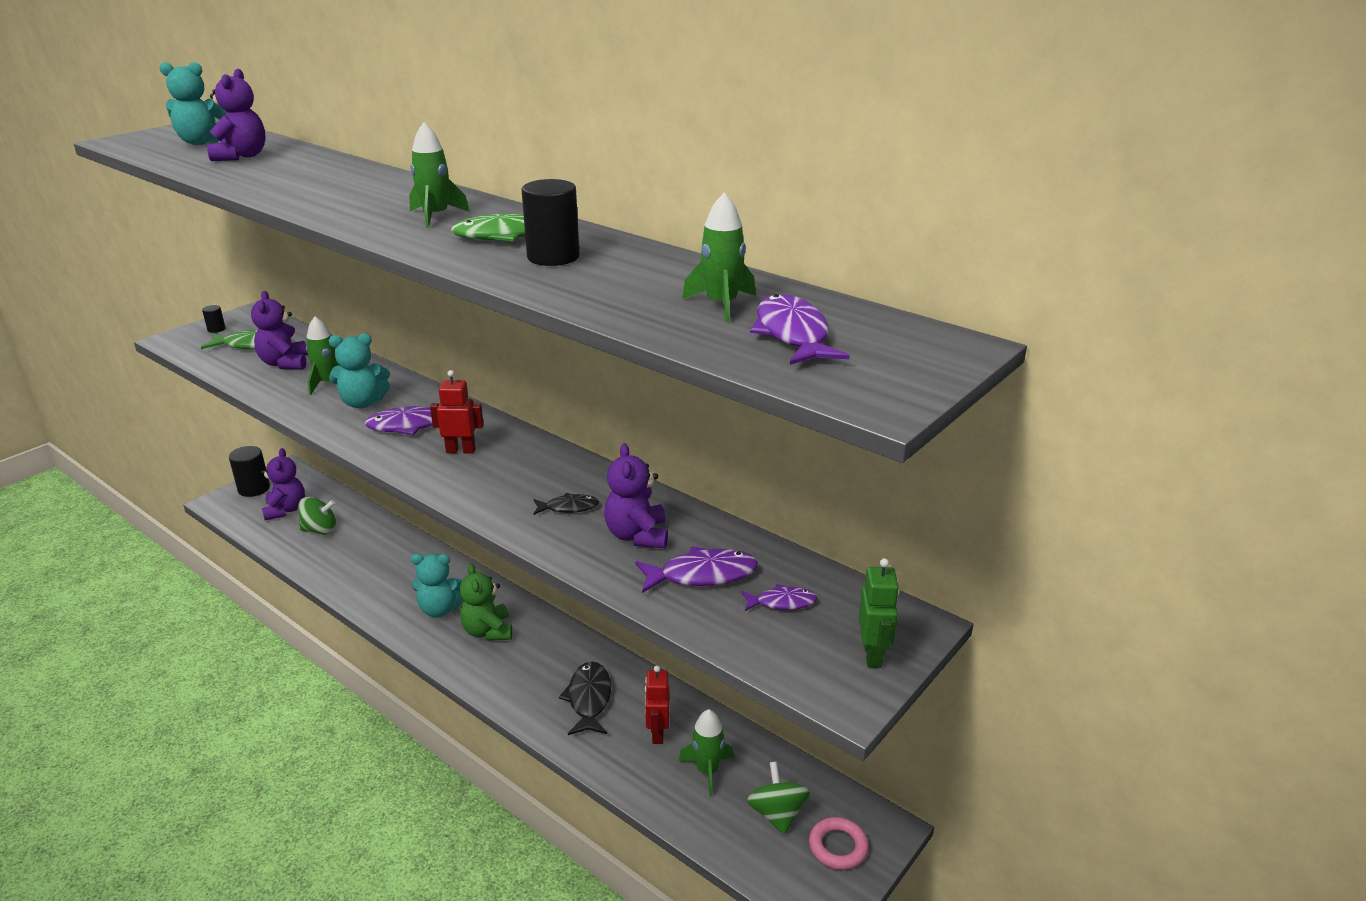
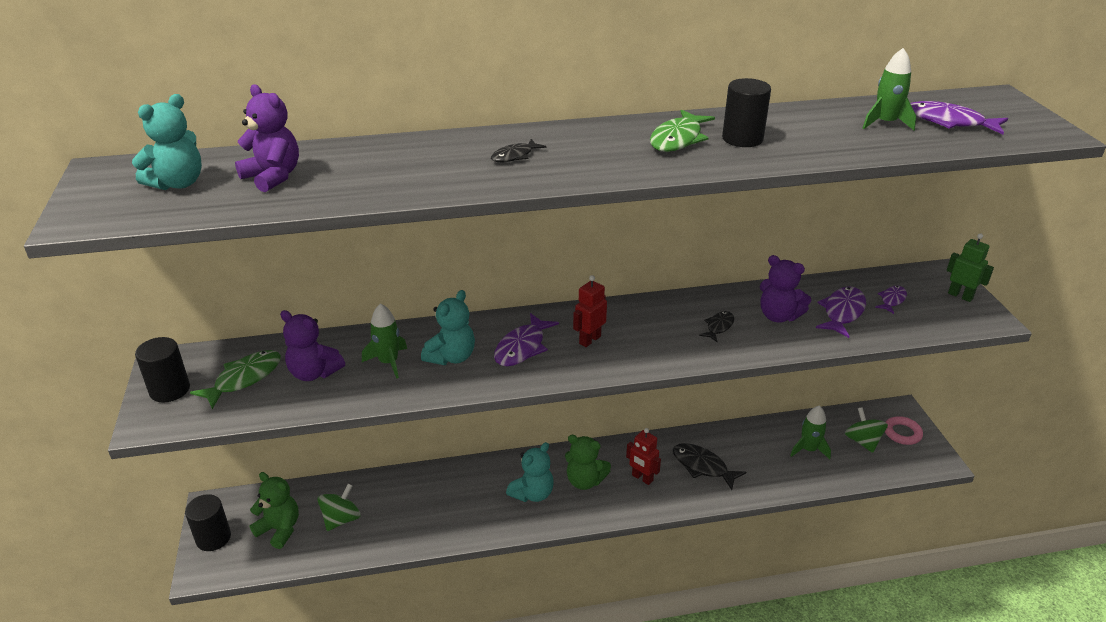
camera: 50 degrees left, 5 degrees up
(216, 329) = (170, 390): black cylinder -> black cylinder, size x1.98
(286, 510) = (279, 529): purple teddy bear -> green teddy bear
(377, 199) = (514, 156): none -> black fish
(435, 216) = (595, 148): green rocket -> none
(657, 733) = (760, 453): red robot -> red robot (642, 478)
(777, 814) = (862, 441): green spinning top -> green spinning top turned 45 degrees clockwise

